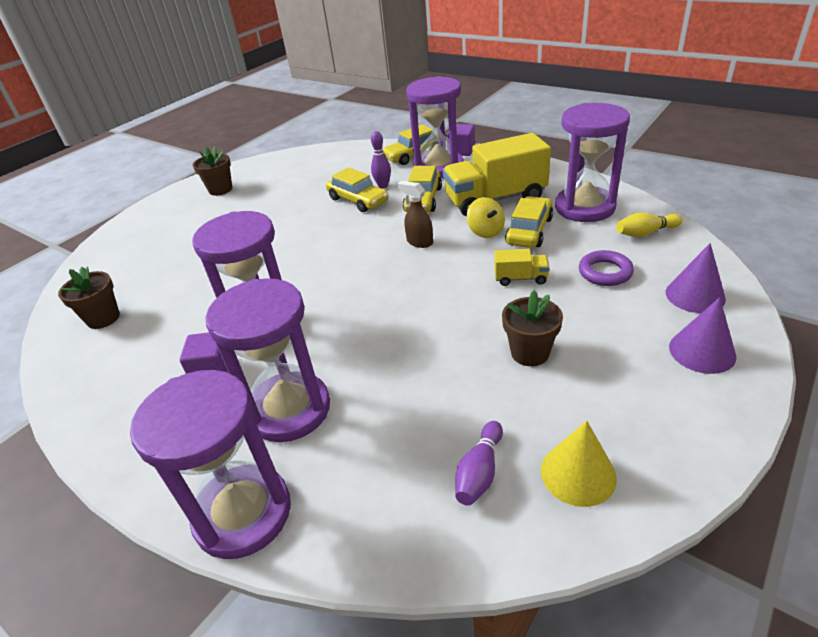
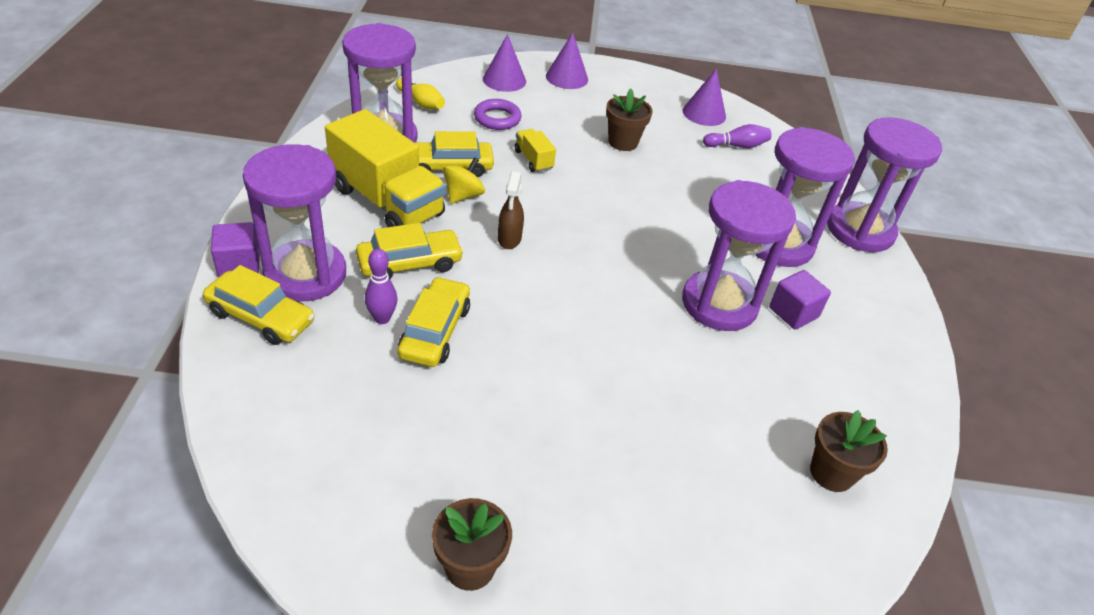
camera: 130 degrees left, 5 degrees up
(578, 474) = (704, 113): yellow cone -> purple cone

